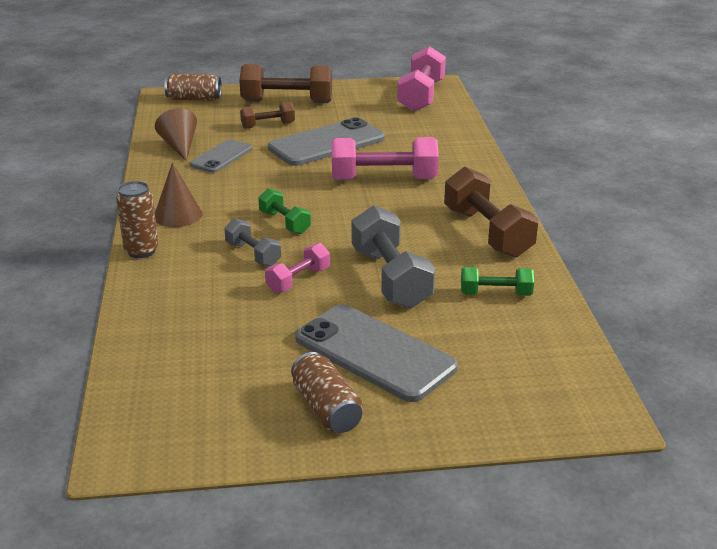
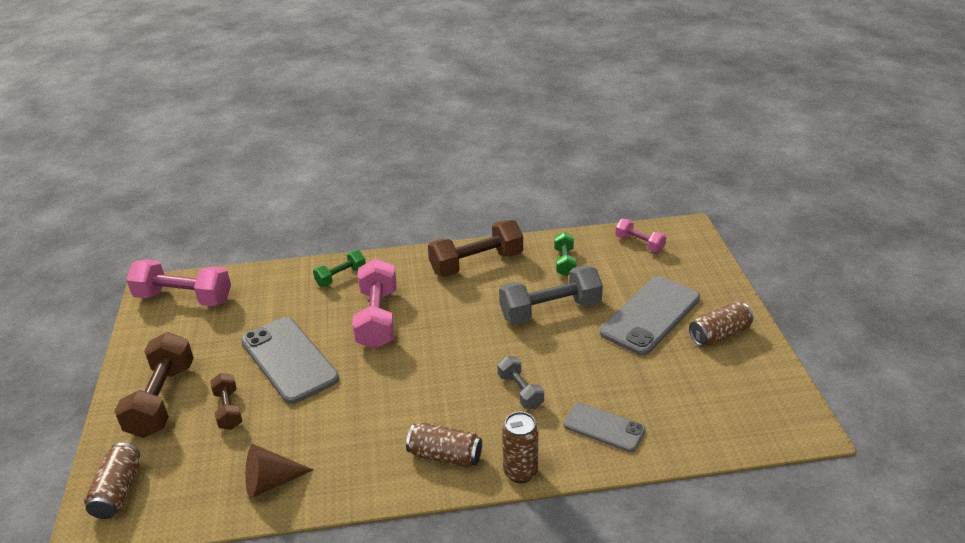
camera: 90 degrees left, 5 degrees up
(178, 215) = (445, 456): brown cone -> brown can
(221, 157) = (307, 440): grey phone -> grey phone (604, 427)
(253, 254) = (520, 391): grey dumbbell -> grey dumbbell turned 75 degrees counterclockwise
(284, 222) = (461, 376): green dumbbell -> green dumbbell (341, 277)
(298, 280) = (560, 360): pink dumbbell -> pink dumbbell (639, 244)

